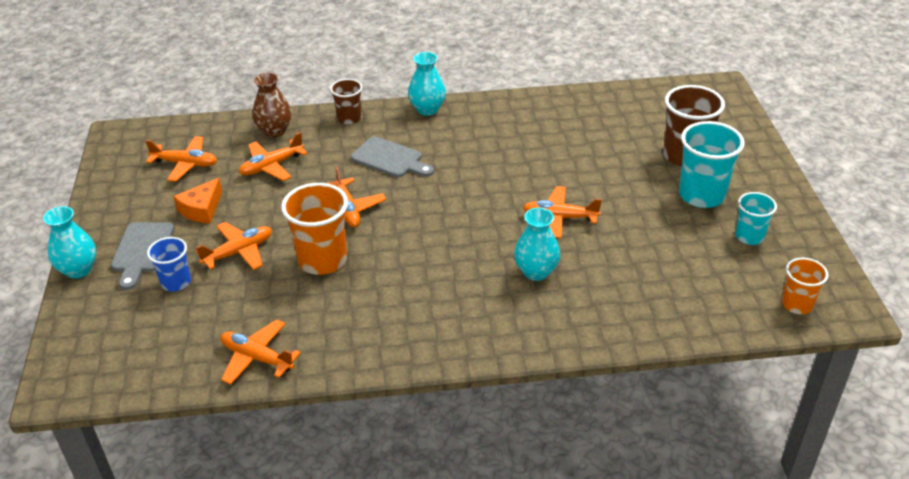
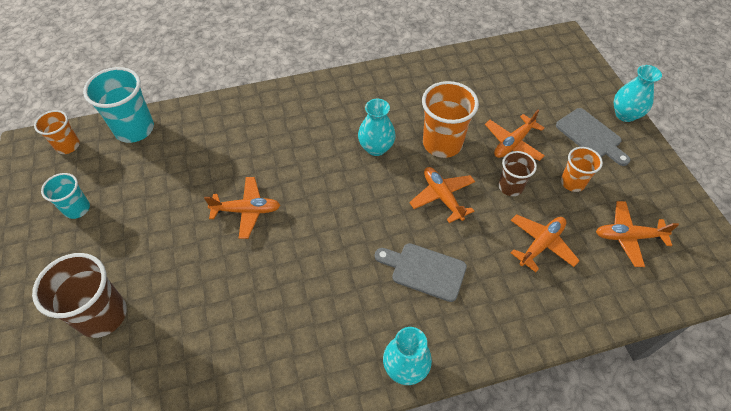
camera: 170 degrees right, 15 degrees up
(142, 251) = (591, 136): grey cutting board -> grey cutting board turned 150 degrees clockwise
(176, 282) = (543, 112): blue cup -> none
(201, 209) = (572, 182): orange cheese -> orange cup
(257, 358) = (453, 67): orange plane -> none
(274, 131) = (568, 301): brown vase -> none
(349, 118) = (494, 336): brown cup -> brown cup (510, 187)
(536, 272) = (268, 152): turquoise vase -> turquoise vase (376, 148)
(701, 195) = (103, 256): turquoise cup -> turquoise cup (134, 129)

